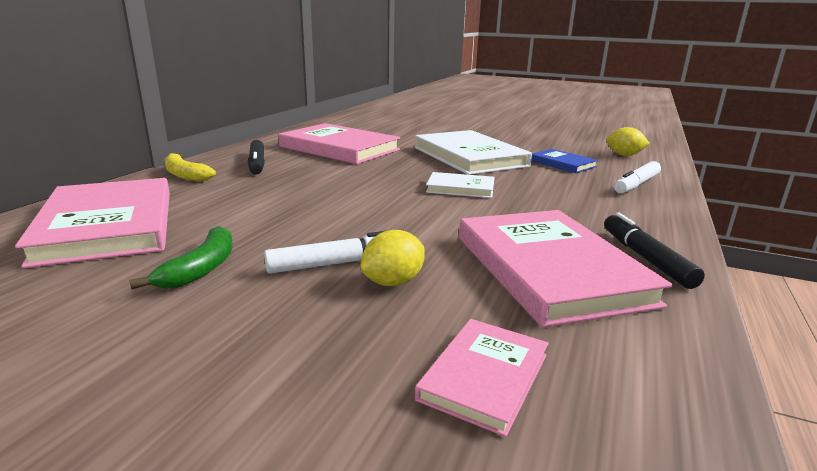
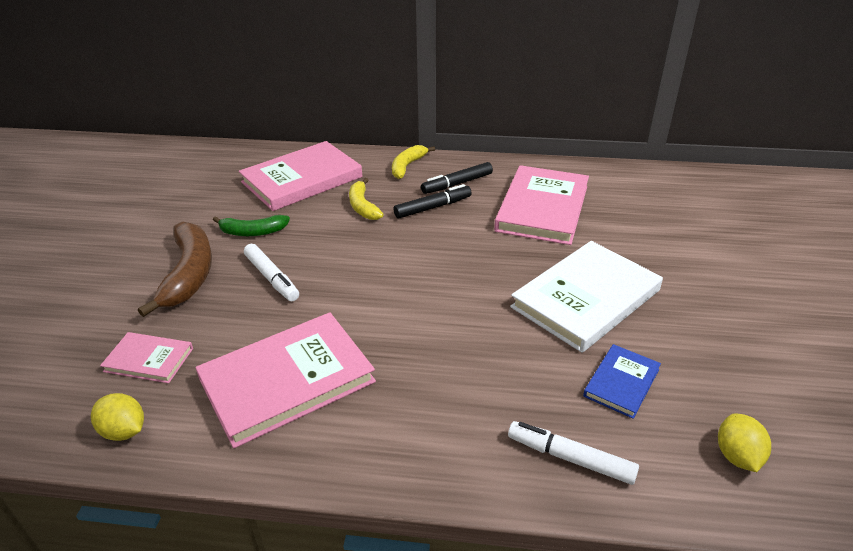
camera: 75 degrees right, 15 degrees up
(237, 201) = (363, 206): none -> yellow banana
(262, 330) = (189, 274): none -> brown banana
(393, 282) = (249, 307): yellow lemon -> yellow lemon (124, 431)
(460, 188) = (460, 308): white book -> none
(645, 258) = (325, 445): black marker -> black marker (433, 207)

